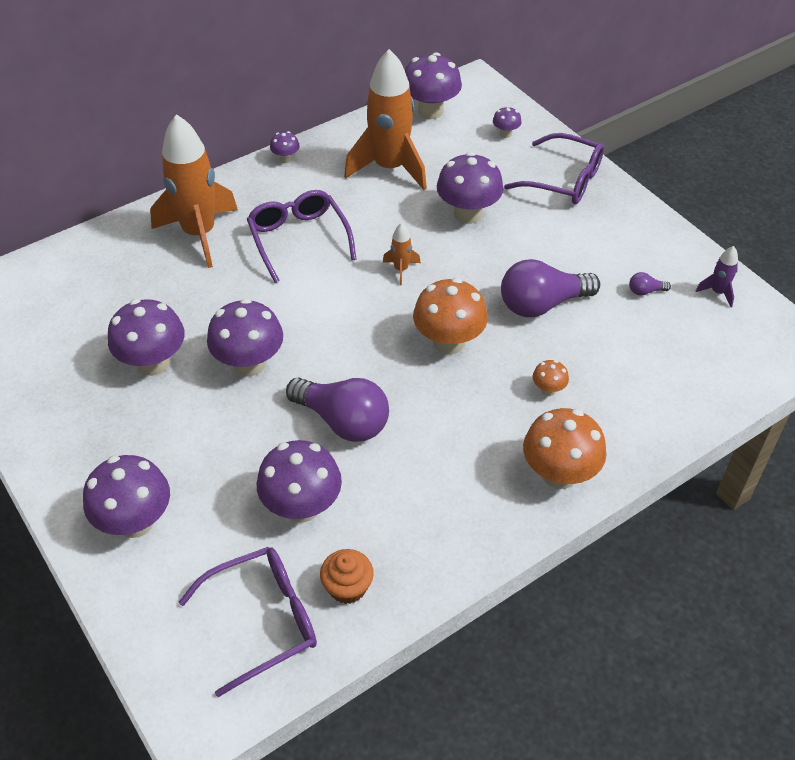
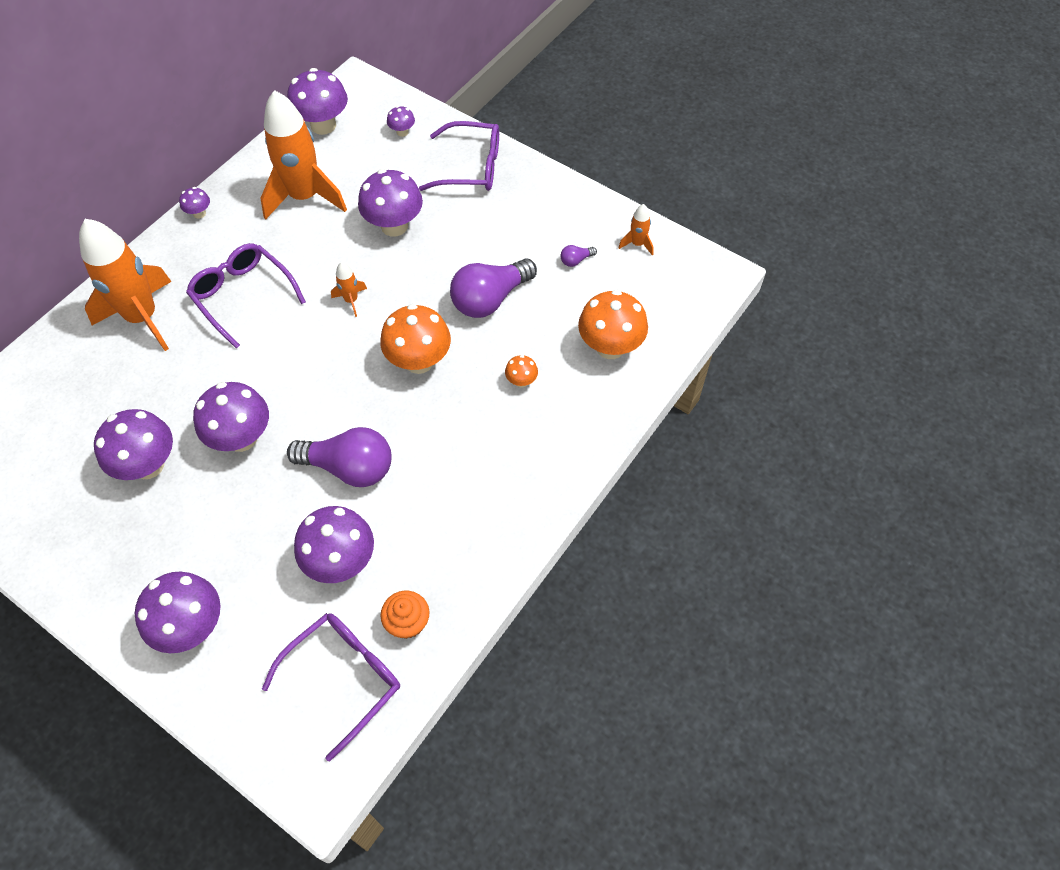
camera: 20 degrees left, 10 degrees up
(559, 474) = (555, 458): orange mushroom -> orange mushroom (610, 347)
(717, 292) = (637, 244): purple rocket -> orange rocket

